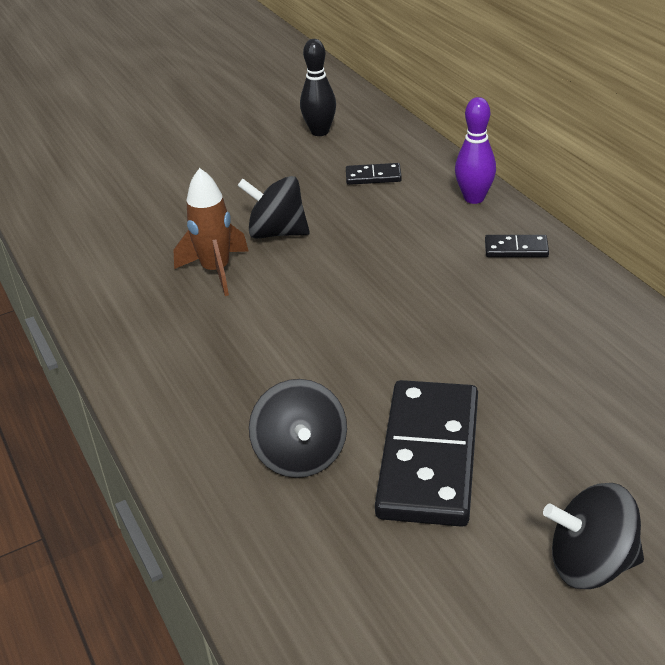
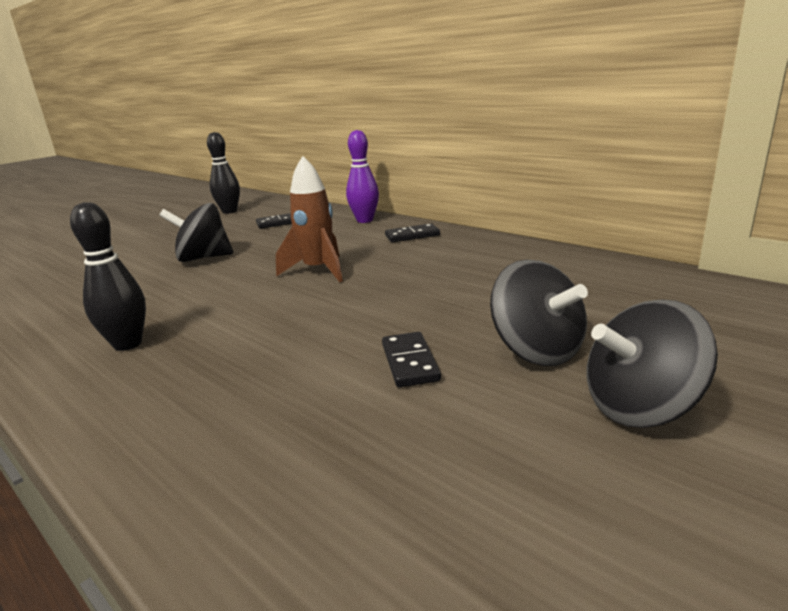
camera: 20 degrees left, 15 degrees down
(197, 360) = (128, 344): none -> black bowling pin
(216, 270) = (146, 286): brown rocket -> brown rocket (318, 271)
(301, 455) = (264, 392): black spinning top -> black spinning top (536, 351)
(429, 456) = (410, 362): black domino -> black domino, size x0.44

